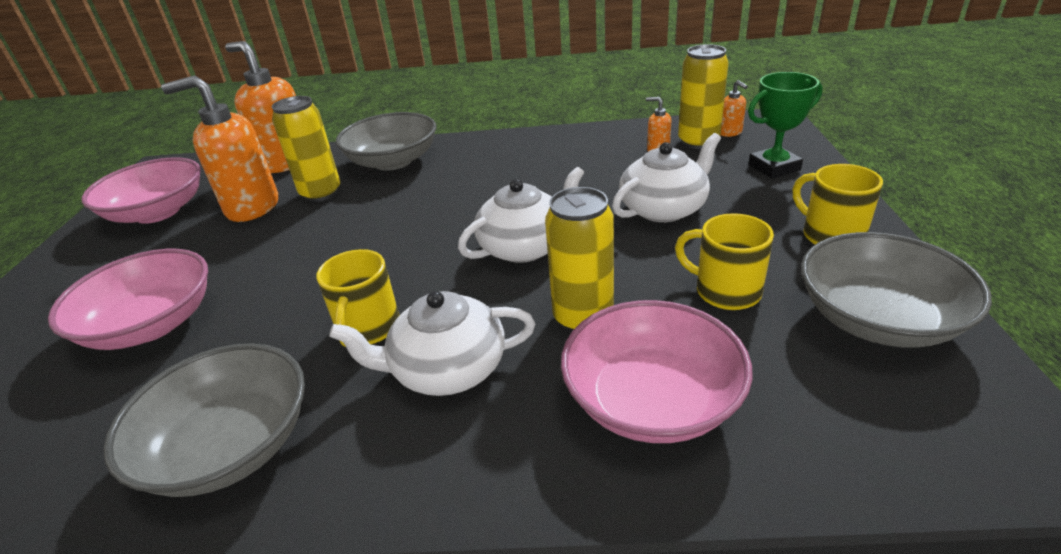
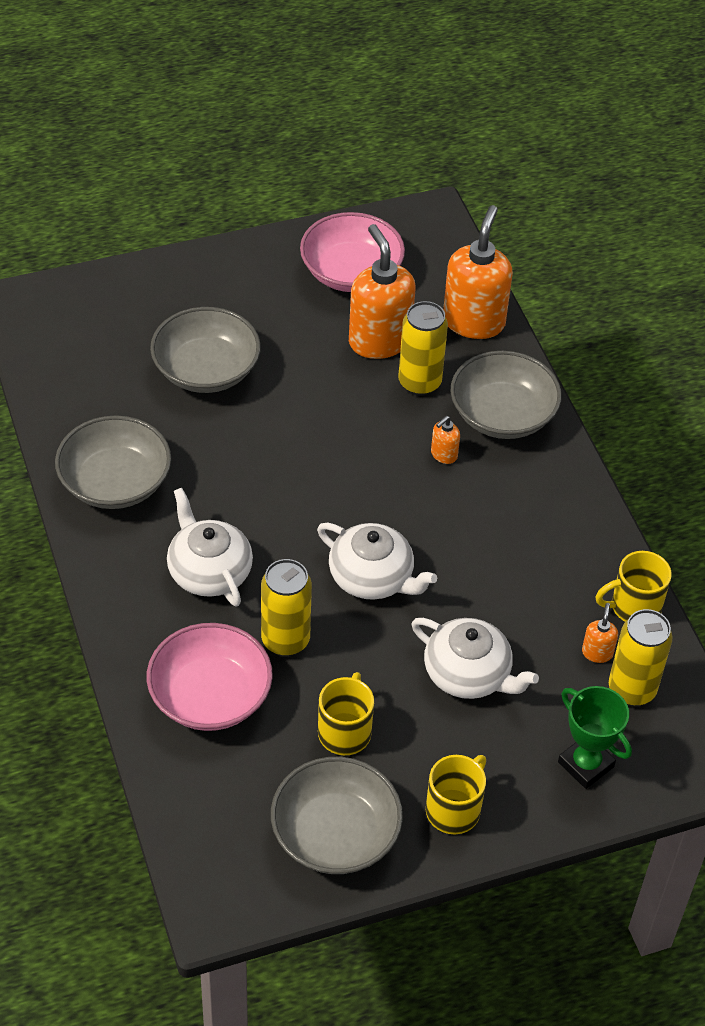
camera: 65 degrees right, 15 degrees up
(152, 324) = (206, 370): pink bowl -> grey bowl
(368, 329) = (237, 507): yellow mug -> yellow mug (634, 607)
(730, 132) = (667, 719): orange soap dispenser -> orange soap dispenser (443, 455)

